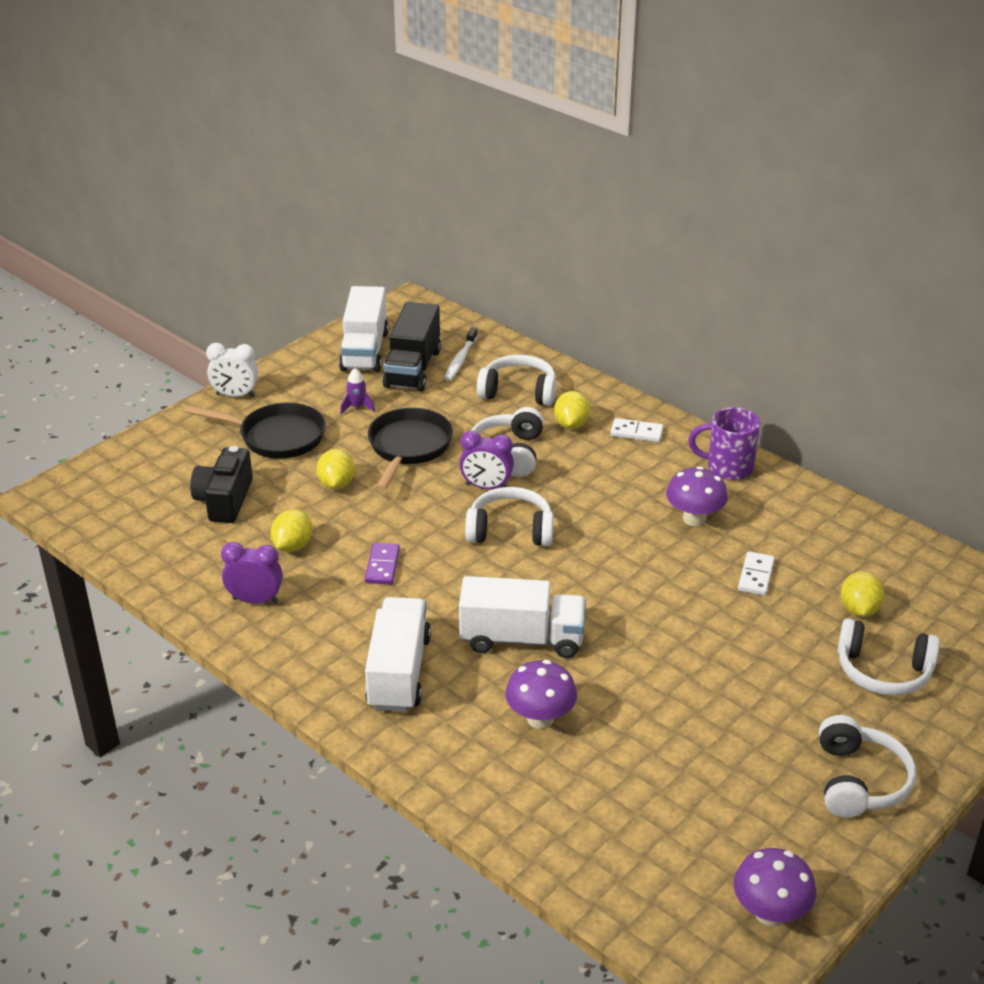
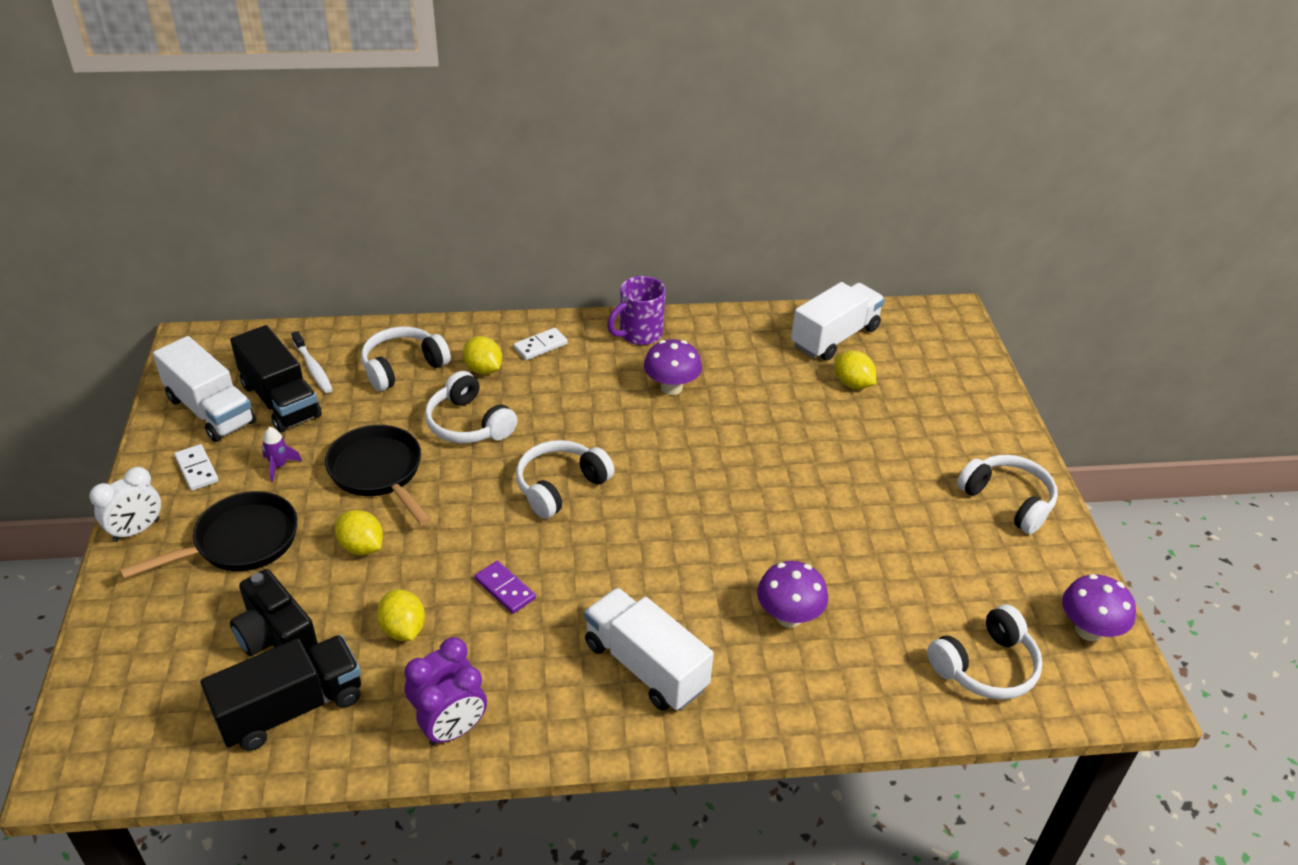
camera: 50 degrees left, 5 degrees up
(179, 543) = (291, 708): none -> black truck
(486, 487) = (491, 463): purple clock -> purple clock (455, 731)
(522, 639) = (691, 566): white truck -> white truck (835, 337)
(756, 576) = (765, 403): white domino -> white domino (197, 469)
(883, 671) = (920, 416): white headphones -> white headphones (985, 666)

